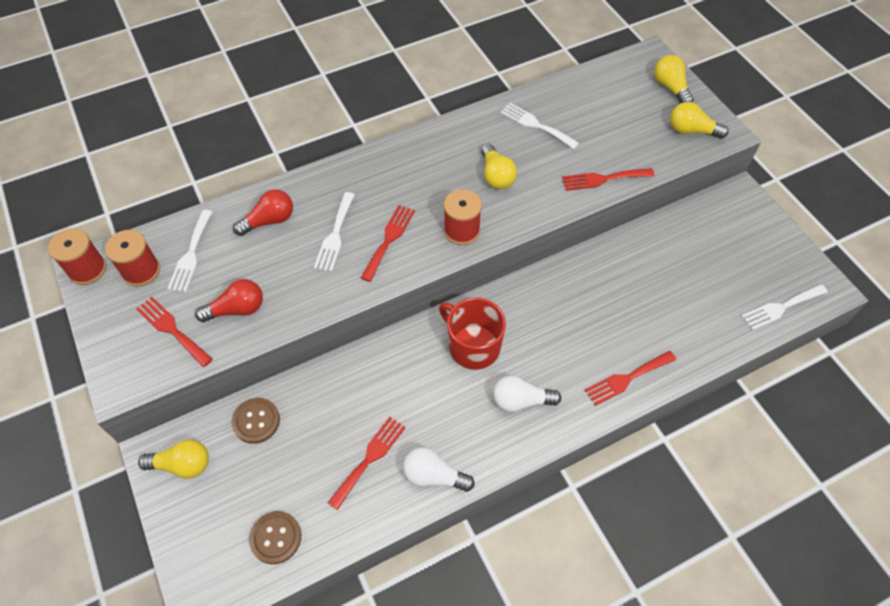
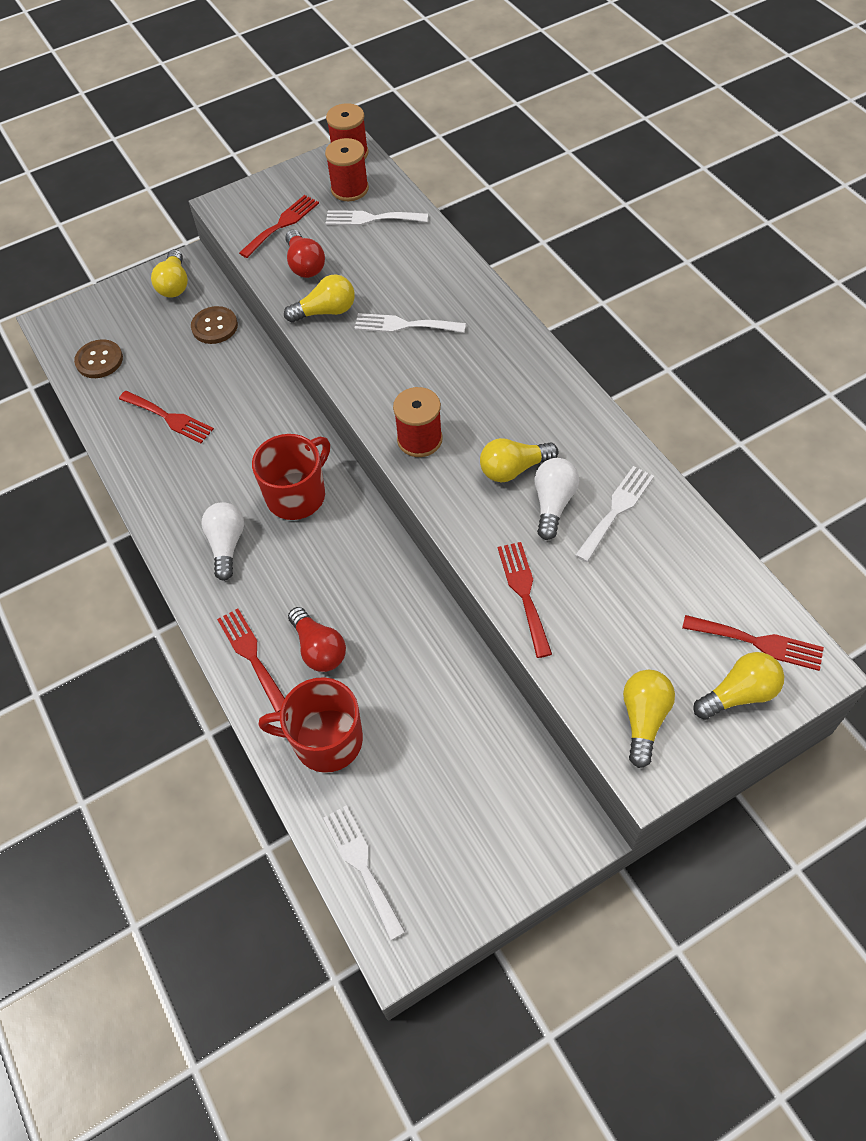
camera: 90 degrees right, 0 degrees up
(269, 221) = (420, 268): red light bulb -> red light bulb (319, 648)
(304, 293) = (326, 311): none -> yellow light bulb
(389, 239) = (401, 373): red fork -> red fork (758, 643)
(434, 476) = (146, 472): white light bulb -> white light bulb (553, 504)
(694, 327) = (326, 740): none -> red mug

